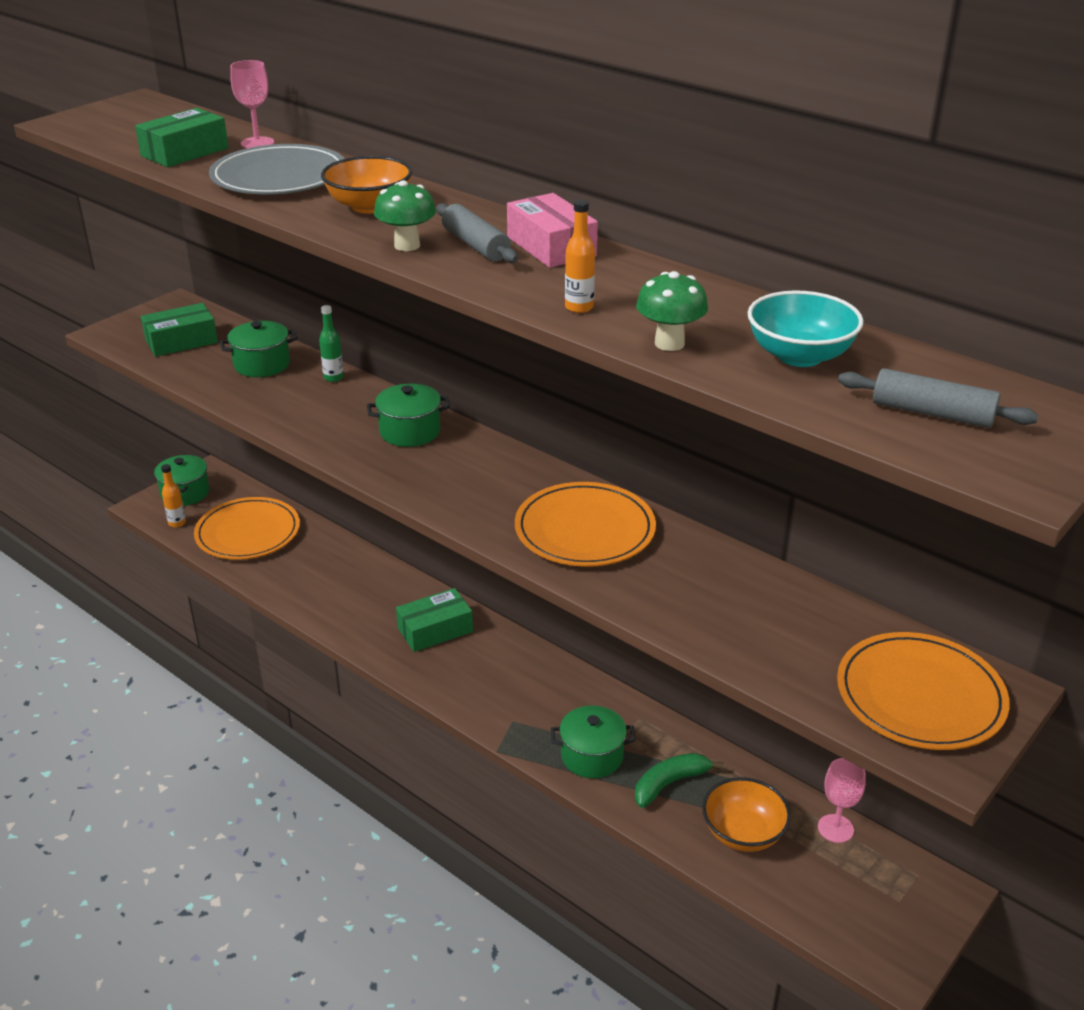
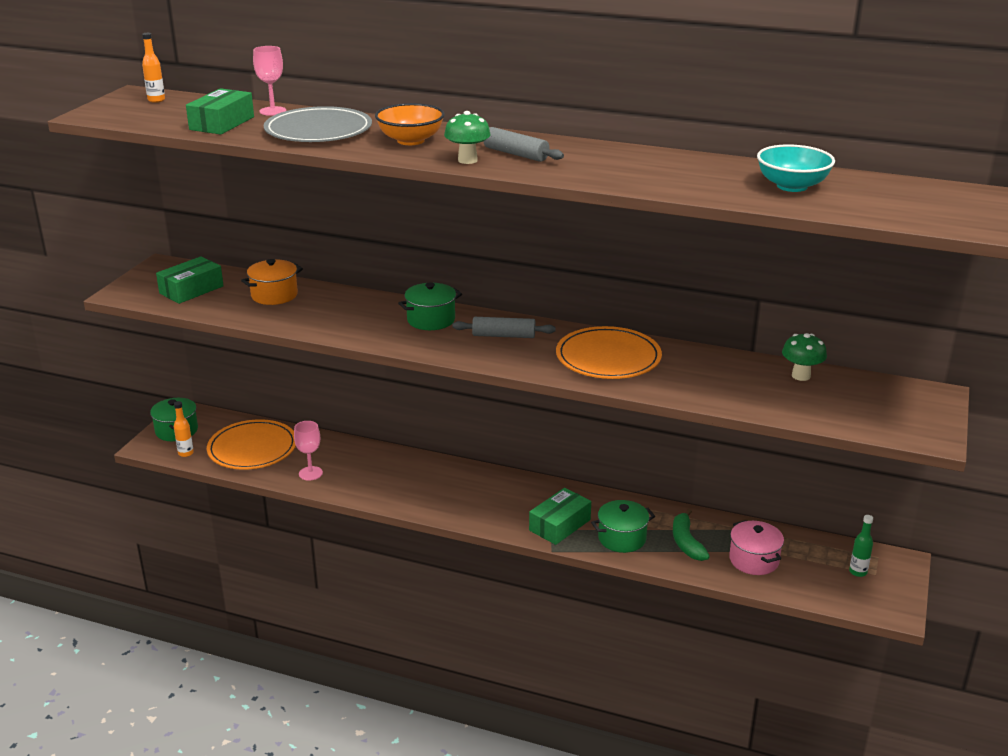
camera: 20 degrees left, 5 degrees down
(262, 364) = (274, 295): green pot -> orange pot
(333, 377) = (340, 295): green bottle -> green bottle (858, 572)
(435, 630) = (452, 484): green box -> green box (560, 525)
(551, 246) = (568, 148): pink box -> none
(579, 307) = (627, 180): orange bottle -> orange bottle (156, 100)
(669, 343) = (706, 191): green mushroom -> green mushroom (801, 376)
(670, 783) = (686, 542): green banana -> green banana turned 45 degrees counterclockwise
(743, 833) = (754, 560): orange bowl -> pink pot
(835, 828) = (811, 543): pink goblet -> pink goblet (310, 473)
(920, 696) = (891, 408): orange plate -> none
(932, 413) = (897, 203): grey rolling pin -> grey rolling pin (504, 335)

